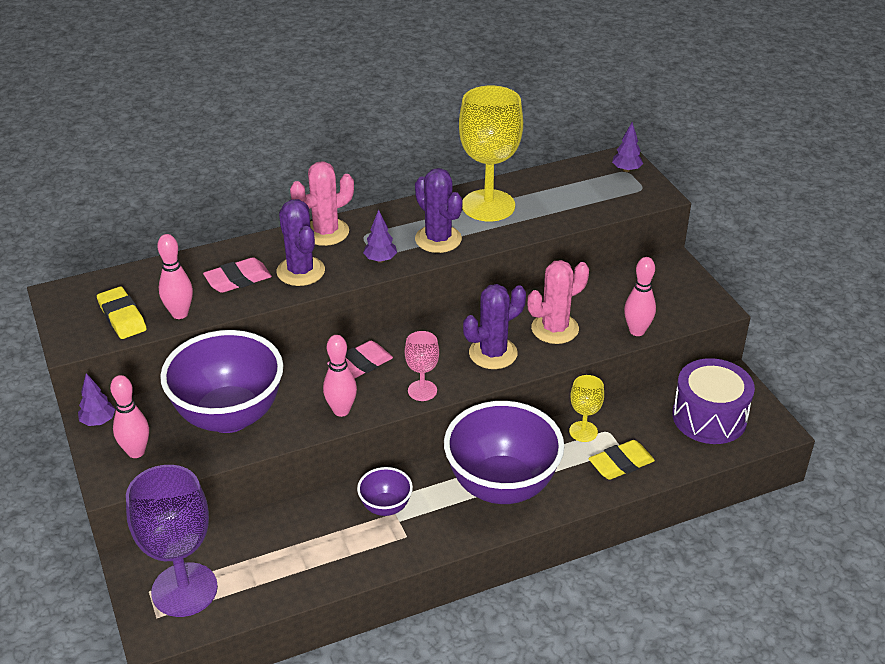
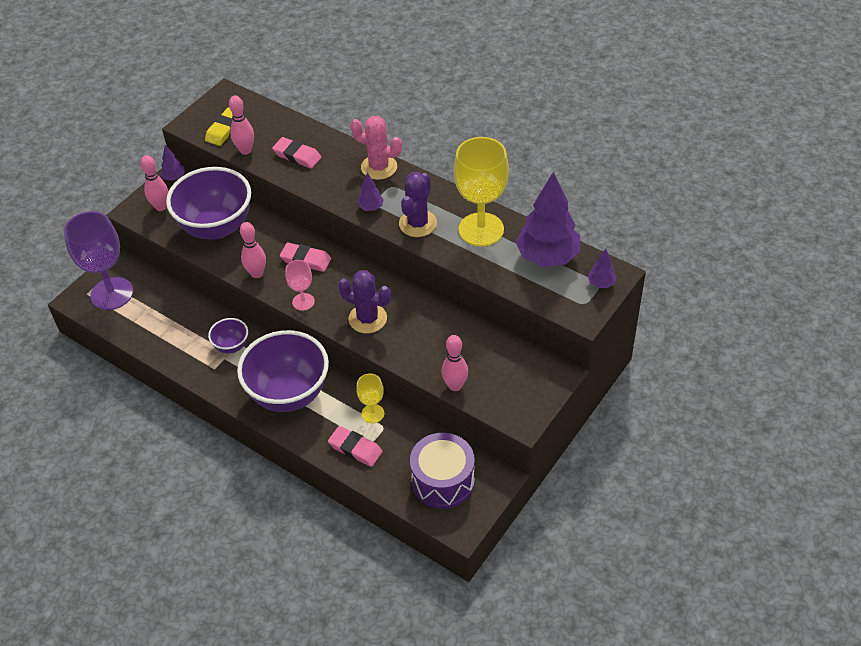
camera: 60 degrees right, 10 degrees up
(300, 271) = (328, 178): purple cactus -> none
(555, 329) = (420, 339): pink cactus -> none
(564, 184) = (547, 257): none -> purple tree
(621, 464) = (355, 449): yellow eraser -> pink eraser

